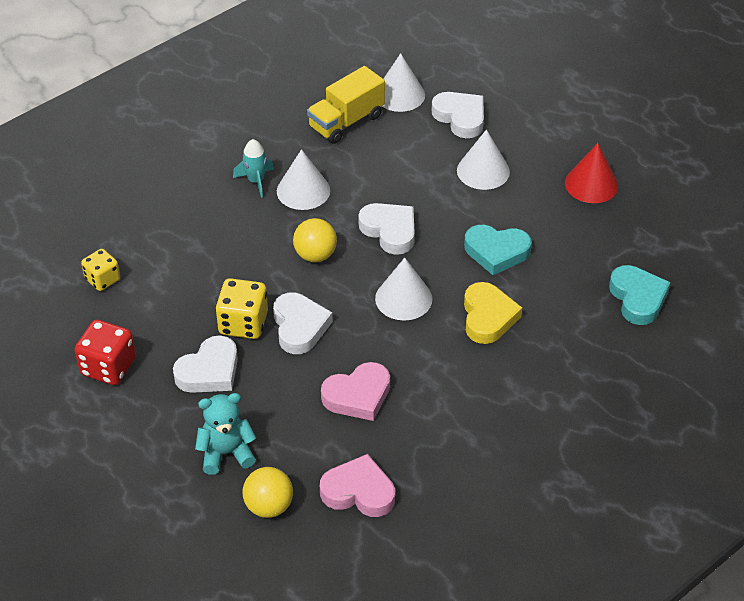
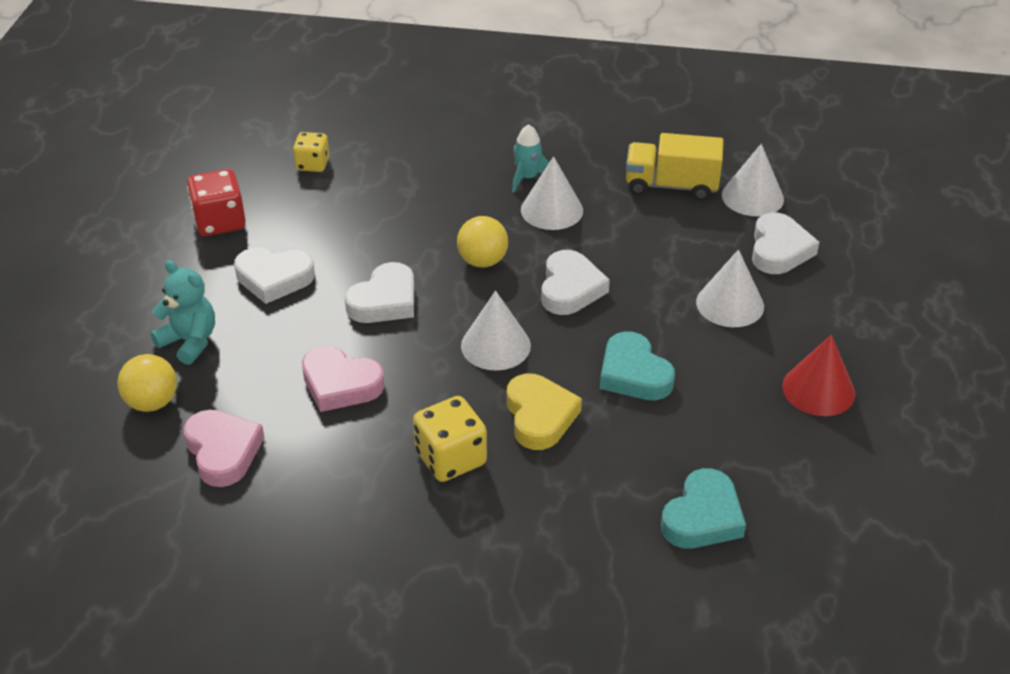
camera: 50 degrees right, 5 degrees down
(243, 323) = (351, 266): yellow dice -> yellow dice (451, 458)
(488, 317) = (539, 416): yellow heart -> yellow heart turned 60 degrees counterclockwise

